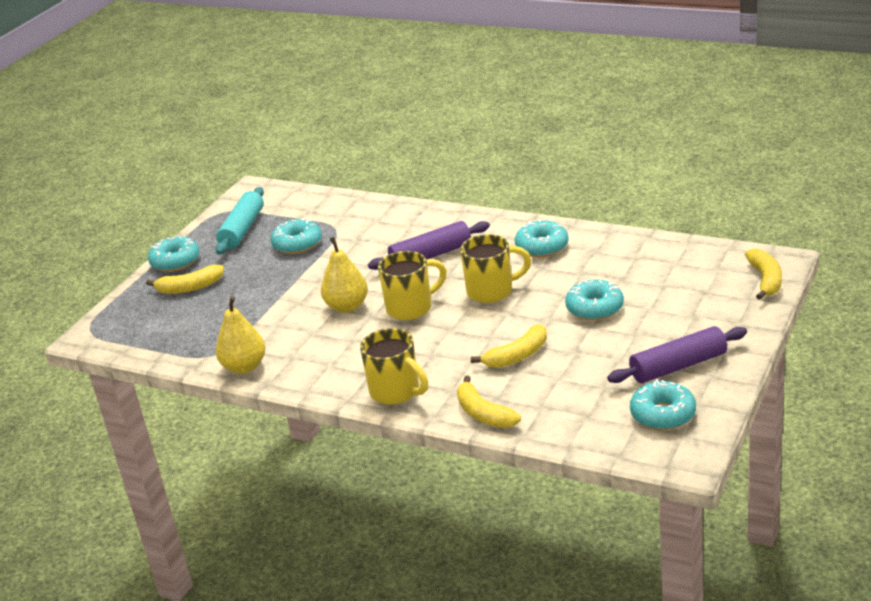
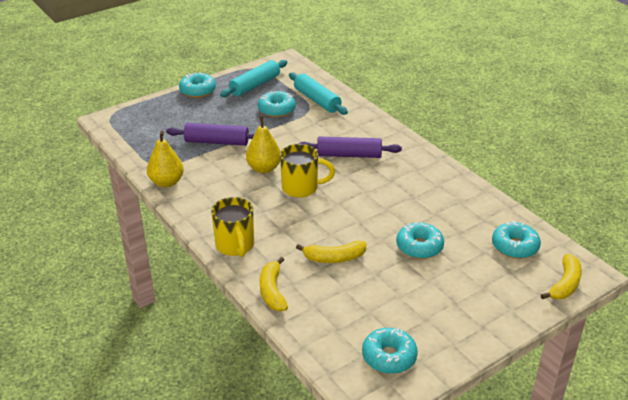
camera: 25 degrees right, 5 degrees up
(190, 288) = (189, 112): yellow banana -> none
(335, 217) = (317, 100): none -> turquoise rolling pin
(492, 291) = (363, 200): yellow mug -> none
(542, 247) = (427, 181): turquoise donut -> turquoise donut (514, 246)
(678, 366) = (435, 323): purple rolling pin -> purple rolling pin (217, 142)

